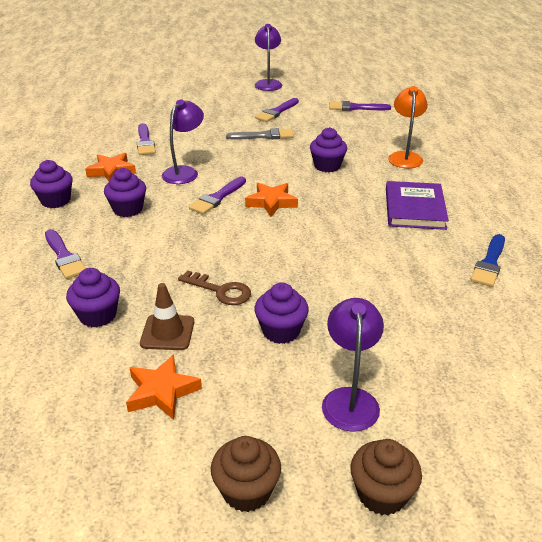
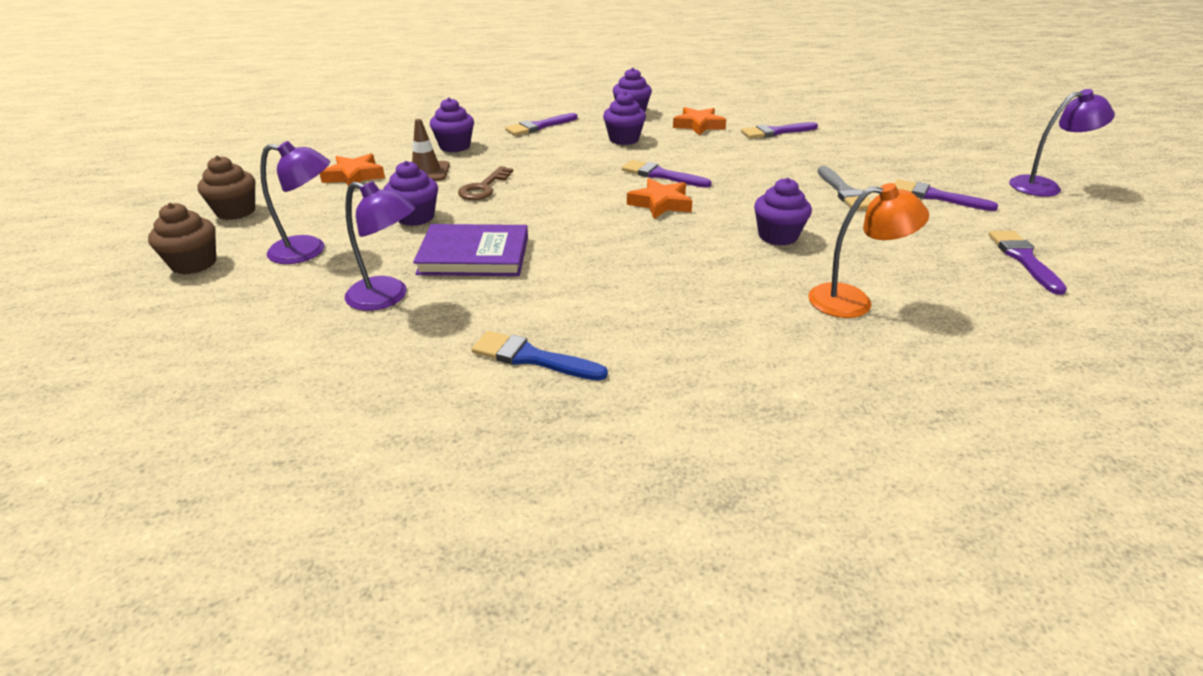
camera: 85 degrees right, 0 degrees up
(184, 172) = (714, 155): purple lamp -> purple lamp (387, 297)
(414, 209) = (676, 302): purple book -> purple book (474, 255)

